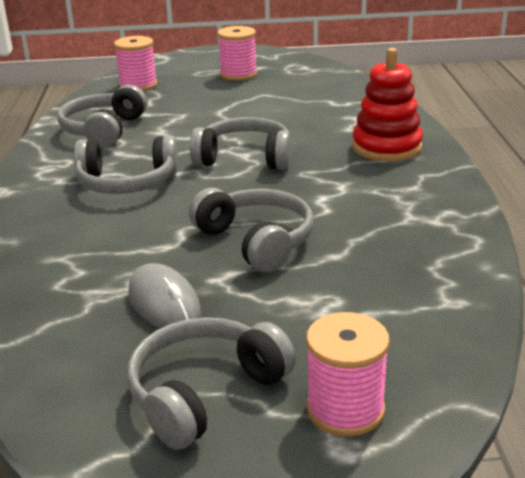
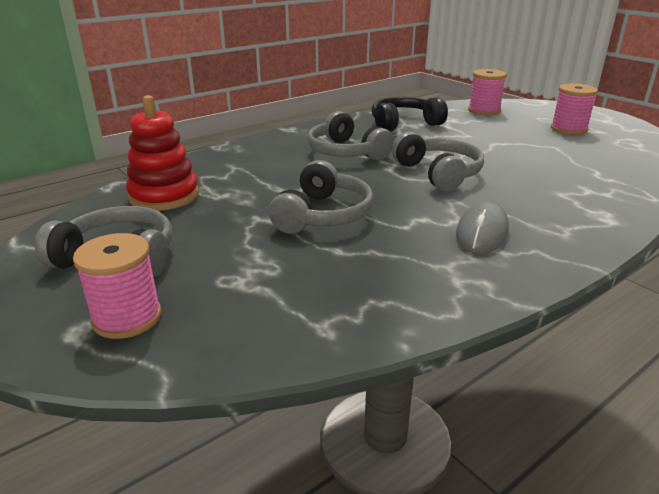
camera: 55 degrees right, 0 degrees up
(103, 130) = (404, 124): grey headphones -> black headphones
(164, 303) = (211, 211): grey mouse -> grey mouse (482, 232)
(386, 147) = (558, 219): red stacking toy -> red stacking toy (164, 196)

